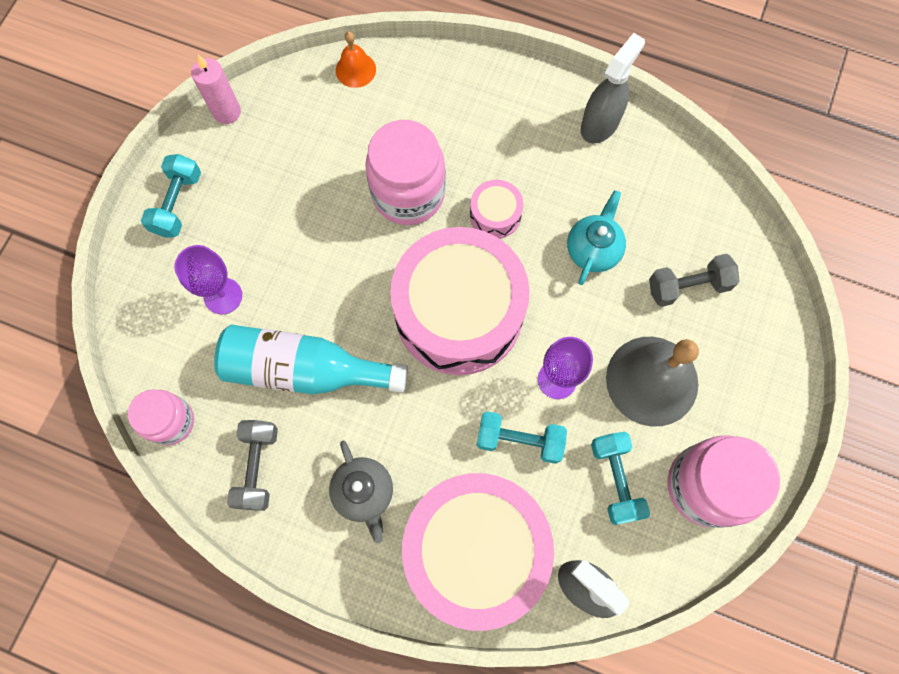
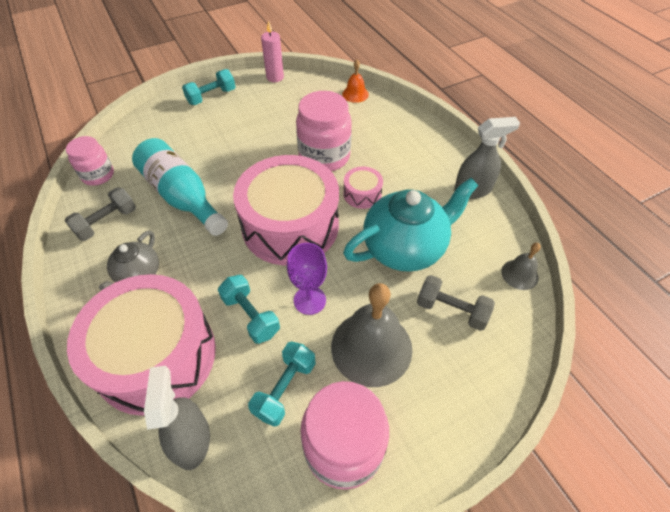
camera: 40 degrees right, 20 degrees down
(223, 296) = (185, 142): purple goblet -> none
(593, 249) = (405, 248): turquoise teapot -> turquoise teapot, size x1.81
(716, 198) = (519, 274): none -> grey bell

